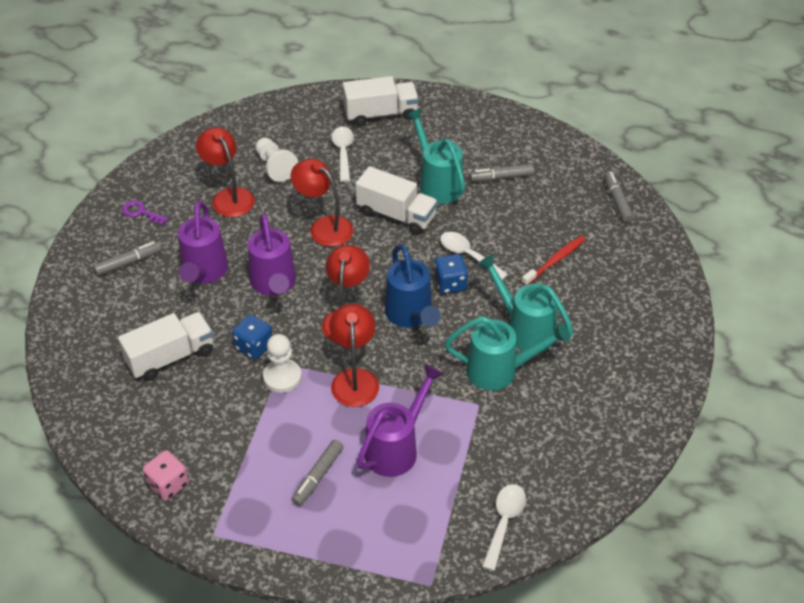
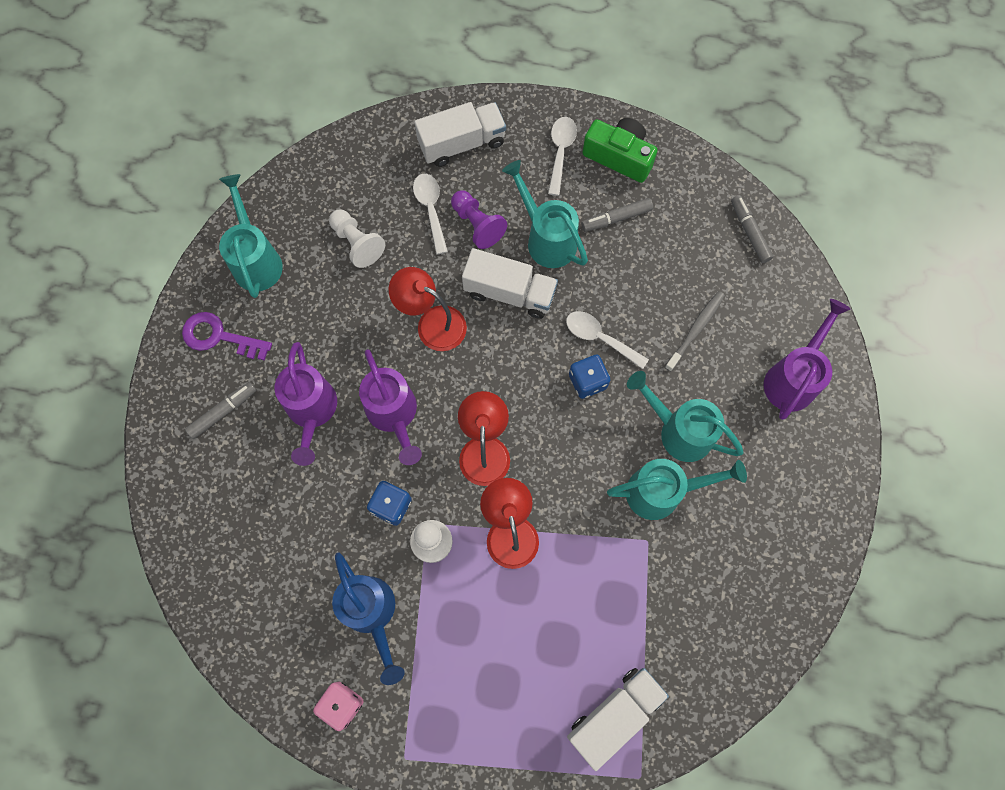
camera: 10 degrees left, 25 degrees up
(141, 212) = (219, 336): purple key -> purple key, size x1.57
(170, 357) = (303, 536): white truck -> white truck (614, 715)
(187, 167) = (256, 260): none -> turquoise watering can
(229, 197) = (314, 297): red lamp -> none
(318, 476) = (497, 664): grey marker -> none
(380, 167) = (477, 225): none -> purple pawn
(396, 448) = (572, 614): purple watering can -> purple watering can (792, 379)
(410, 315) = (553, 433): blue watering can -> blue watering can (372, 613)
(504, 522) = (700, 687): white spoon -> white spoon (560, 152)
(513, 138) = (619, 156): none -> green camera
(555, 261) = (695, 330): red toothbrush -> grey toothbrush

